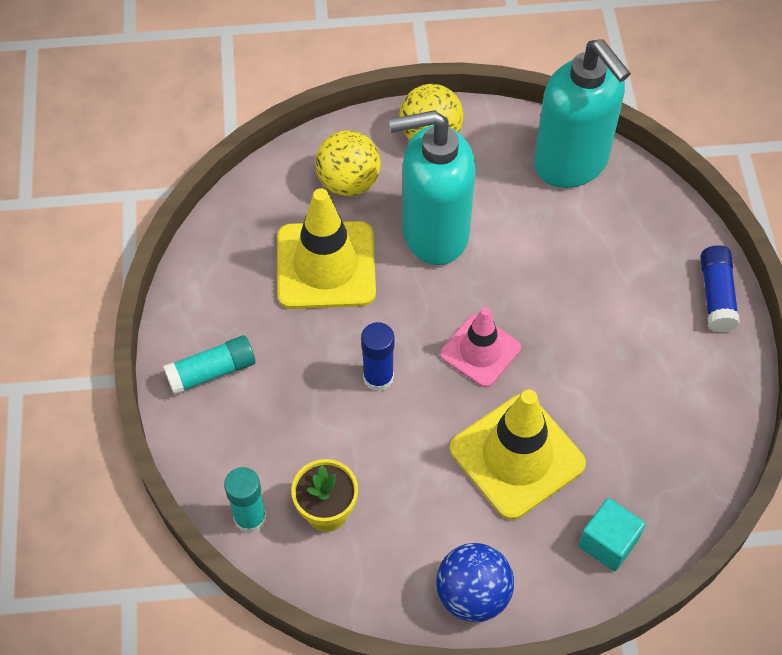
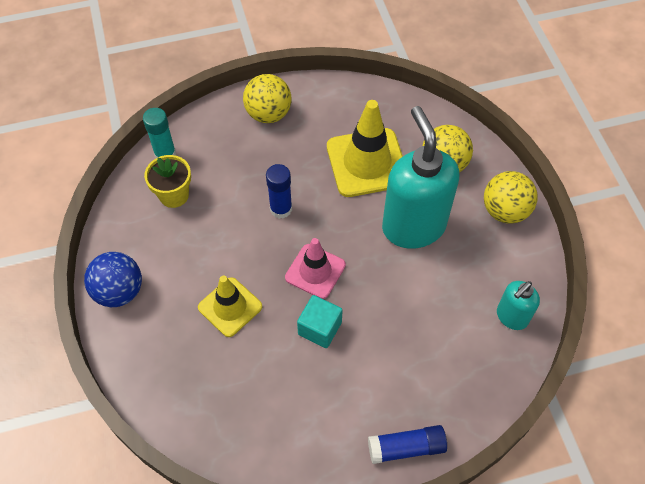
camera: 80 degrees right, 0 degrees up
(211, 372) = (268, 114): turquoise glue stick -> yellow ball
(517, 456) = (230, 307): yellow traffic cone -> yellow traffic cone, size x0.62
(571, 163) = (511, 317): turquoise soap dispenser -> turquoise soap dispenser, size x0.50
(608, 542) = (166, 378): turquoise cube -> turquoise cube (320, 328)

